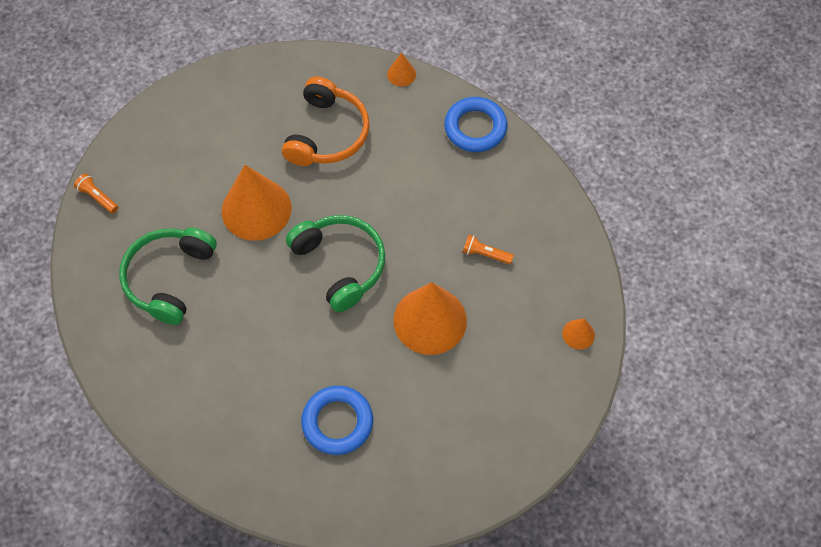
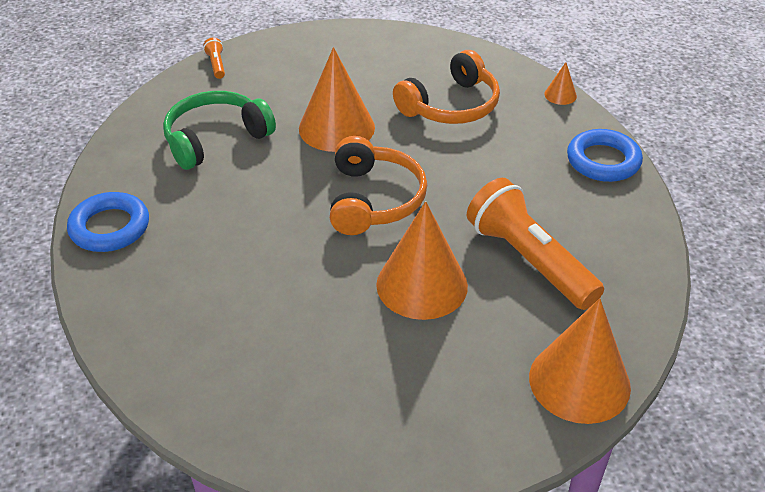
camera: 35 degrees right, 20 degrees down
(337, 422) = (251, 318): blue ring -> blue ring (110, 227)
(340, 264) = (374, 199): green headphones -> orange headphones
(485, 254) = (529, 260): orange flashlight -> orange flashlight, size x2.47
(578, 334) = (579, 381): orange cone -> orange cone, size x2.27

